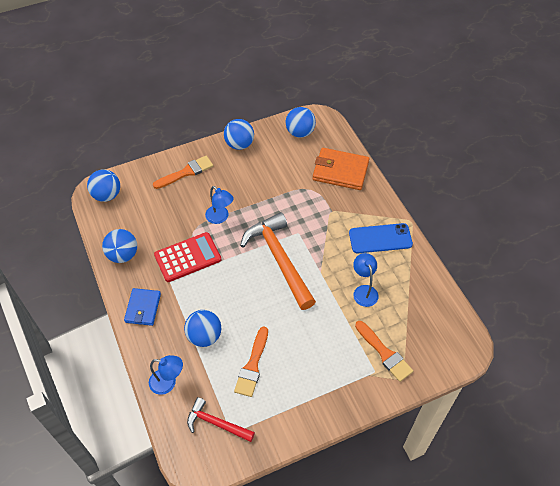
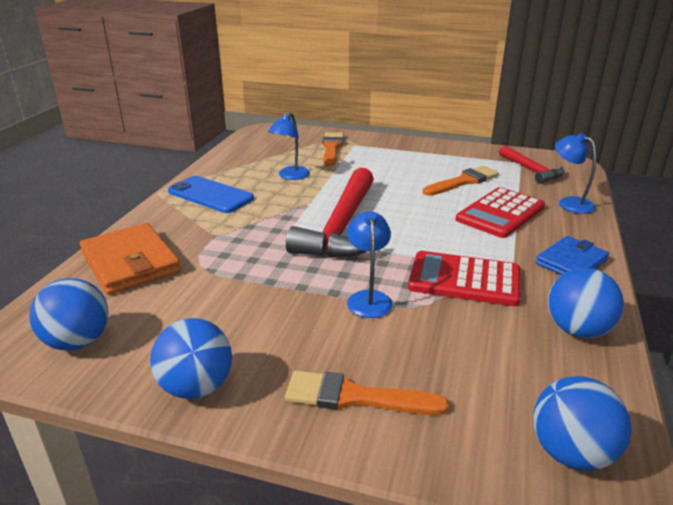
camera: 140 degrees left, 25 degrees down
(204, 336) = (500, 213): blue ball -> red calculator
(279, 259) = (341, 227): orange hammer -> red hammer

